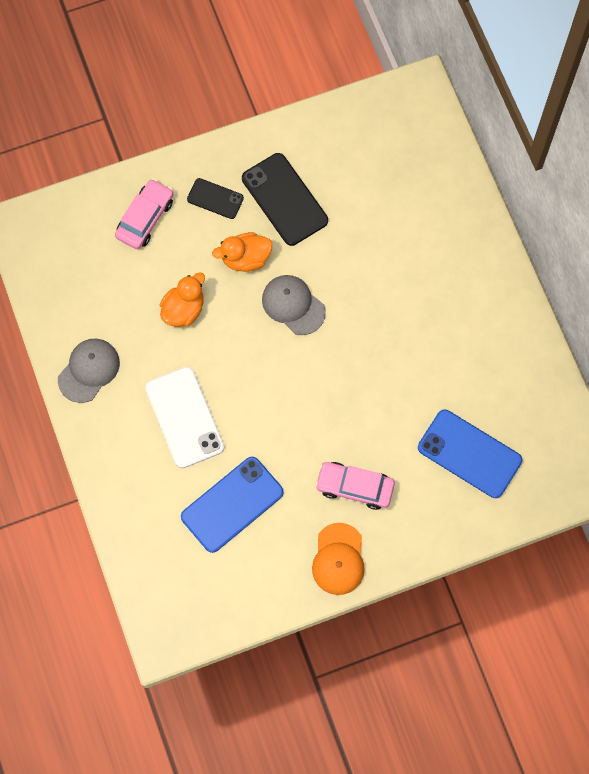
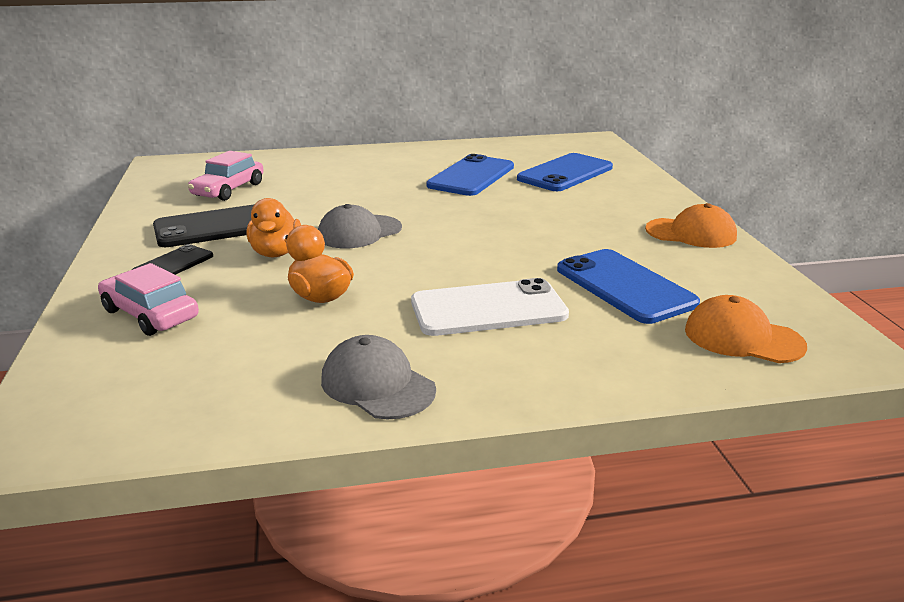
camera: 80 degrees left, 45 degrees down
(171, 575) = (743, 338): none -> orange cap
(354, 487) = (600, 219): pink car -> pink car (228, 189)
(442, 369) = (471, 176): none -> blue phone

